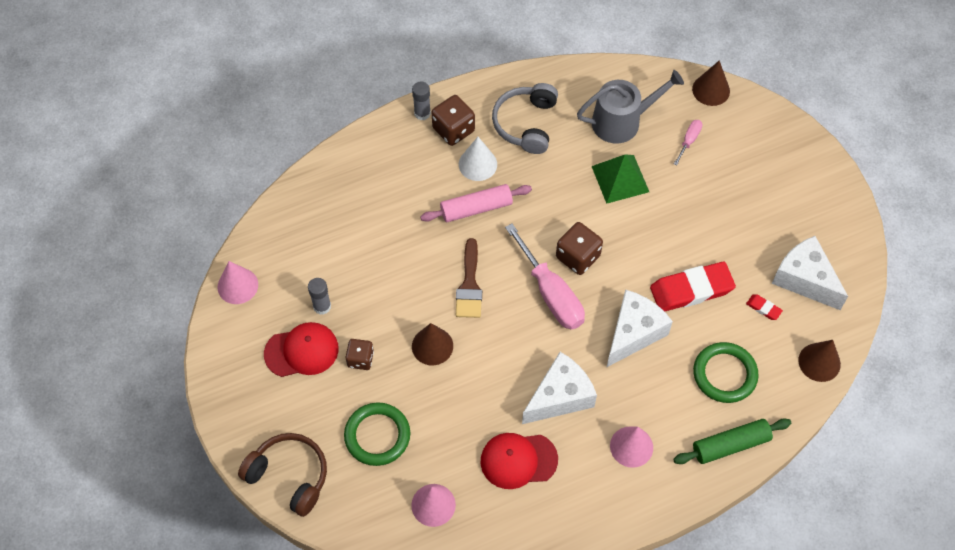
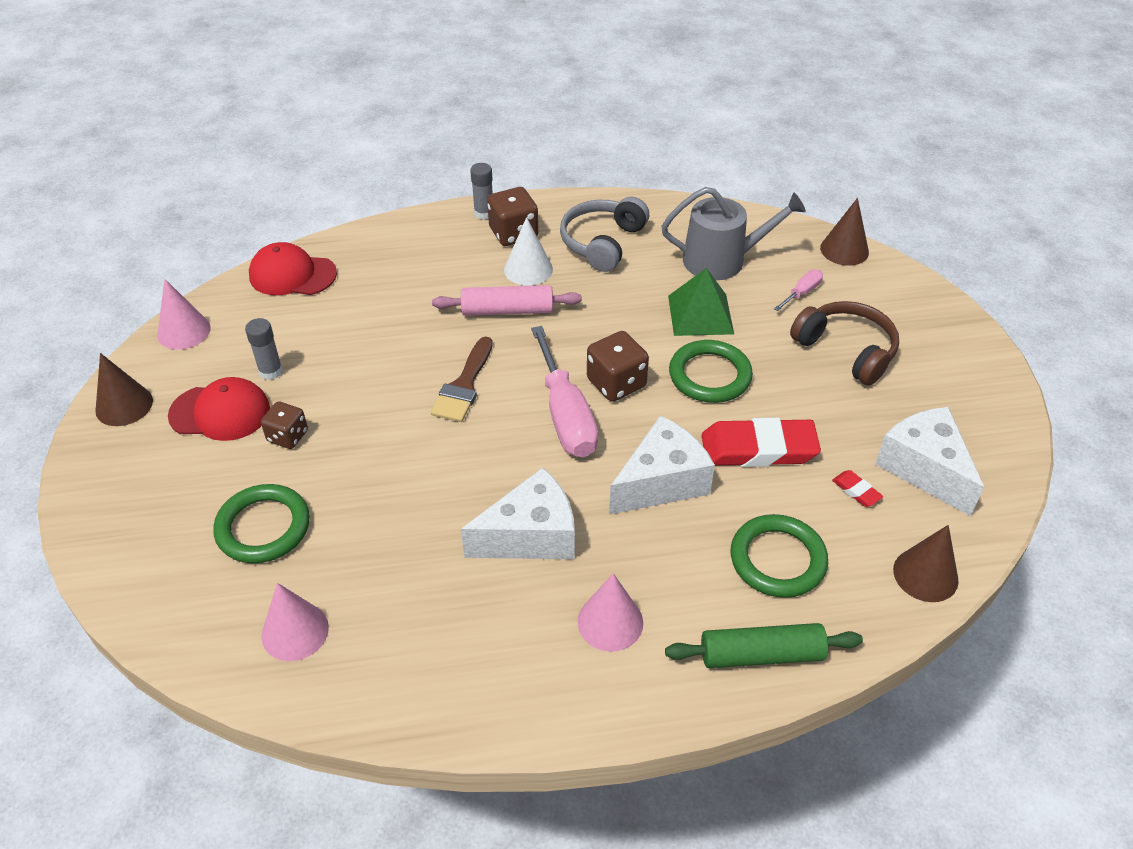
camera: 15 degrees right, 15 degrees down
(289, 476) = (123, 549): brown headphones -> brown headphones (846, 350)
(432, 346) = (386, 441): brown cone -> brown cone (124, 405)
(518, 460) = (440, 602): red cap -> red cap (292, 275)
(642, 234) = (709, 375): none -> green ring

